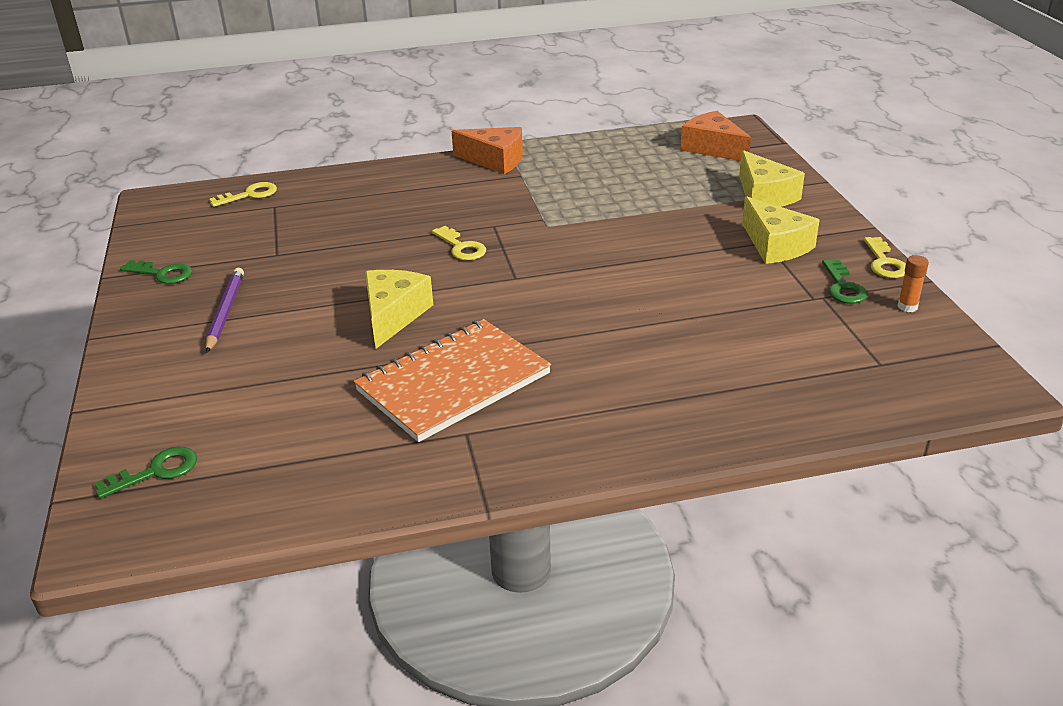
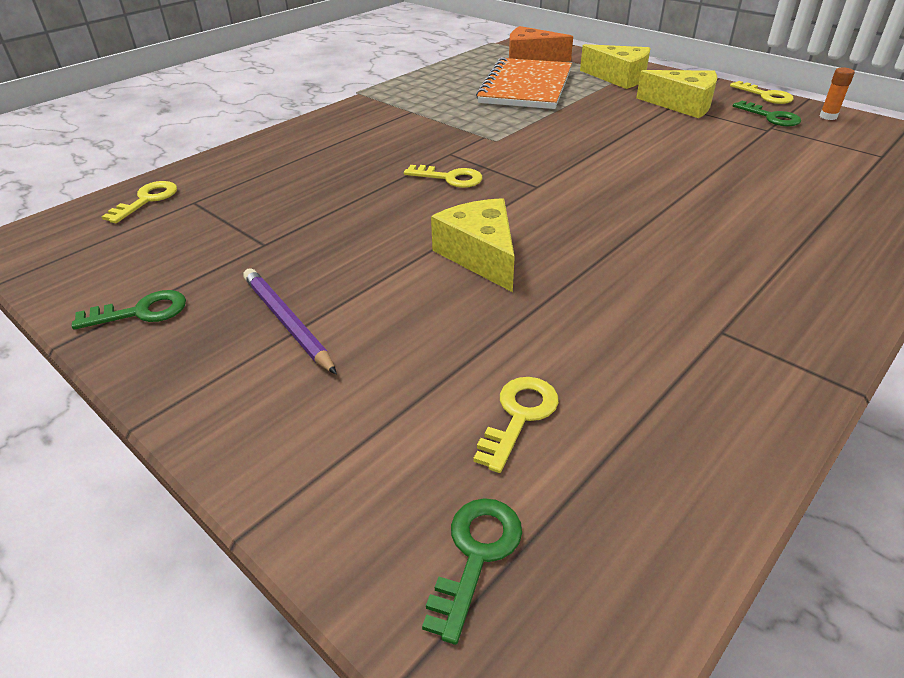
camera: 35 degrees left, 5 degrees up
(269, 421) = (519, 416): none -> yellow key
(453, 382) = (634, 291): orange notebook -> orange notebook (525, 87)
(495, 160) = (370, 106): orange cheese -> none

